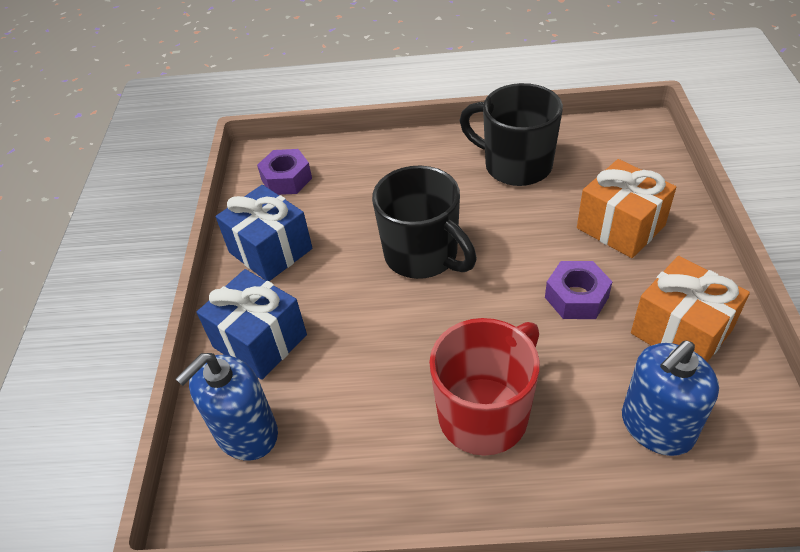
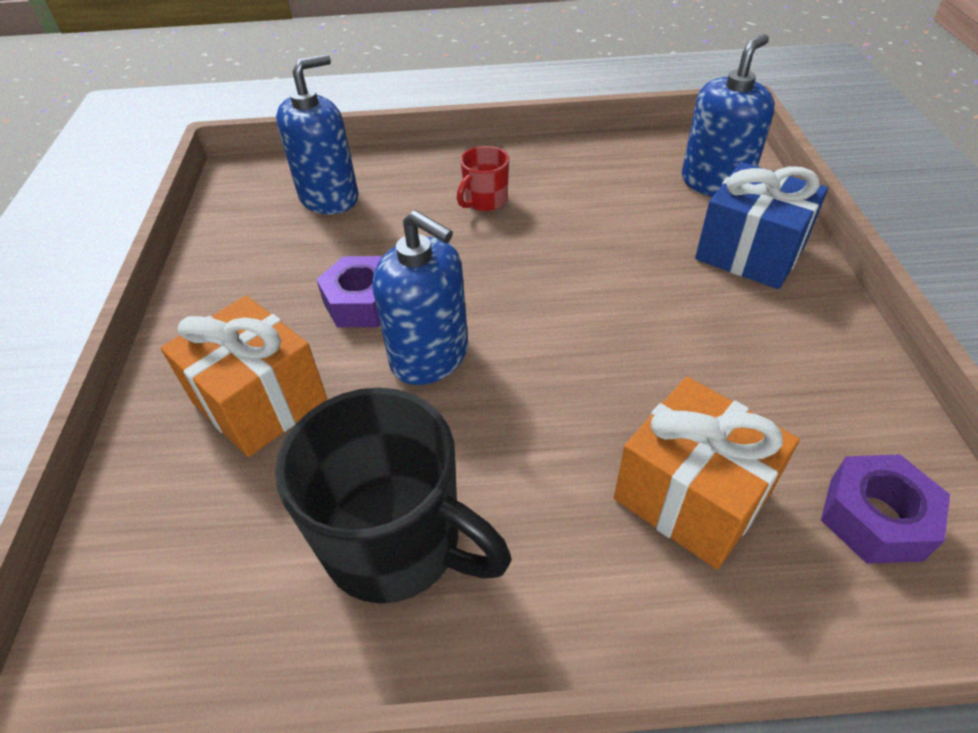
camera: 175 degrees right, 0 degrees up
(270, 250) = (809, 364): blue gift -> none
(422, 255) = (566, 356): black mug -> none
(485, 414) = (485, 201): red mug -> red mug, size x0.49
(515, 255) = (430, 356): none -> blue soap dispenser
(681, 332) = (260, 269): orange gift -> orange gift (691, 496)

